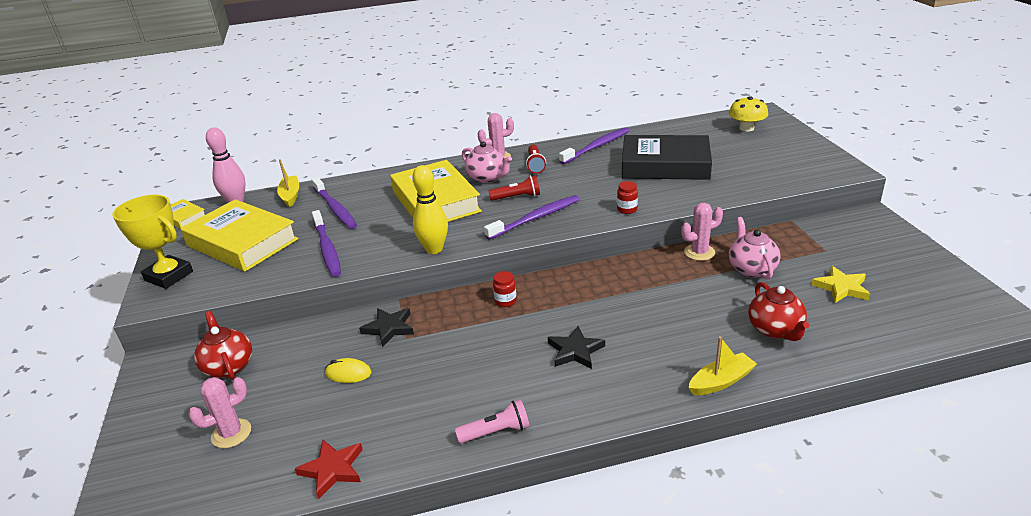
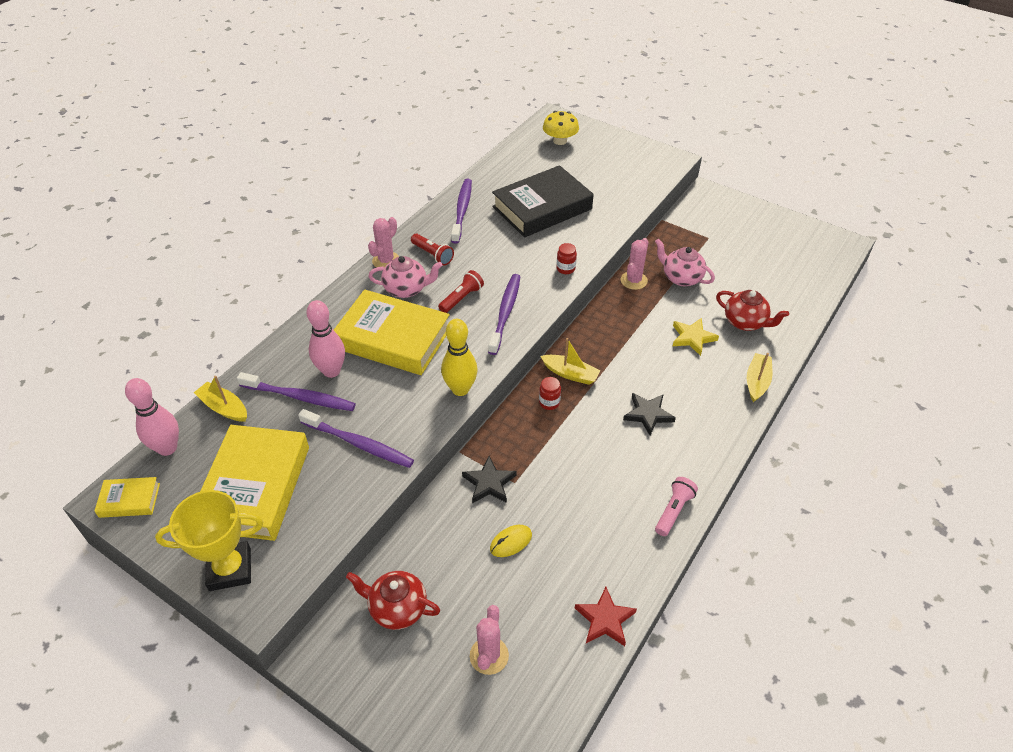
camera: 45 degrees left, 15 degrees up
(242, 242) = (255, 487): yellow book -> yellow book turned 75 degrees counterclockwise
(373, 203) = (331, 371): none -> pink bowling pin
(549, 291) = (570, 374): none -> yellow boat
(841, 287) = (747, 266): yellow star -> yellow star (692, 338)

